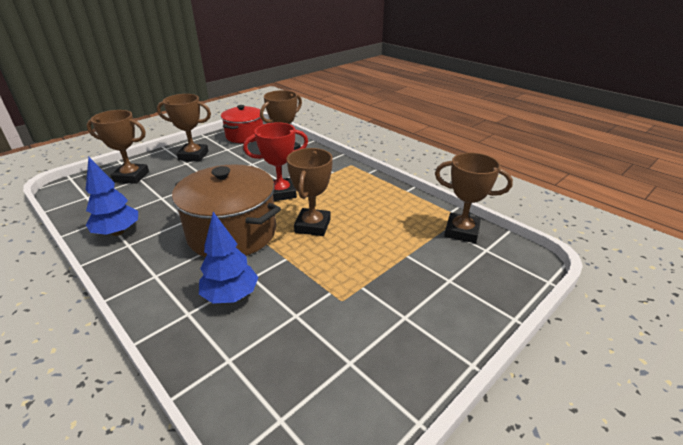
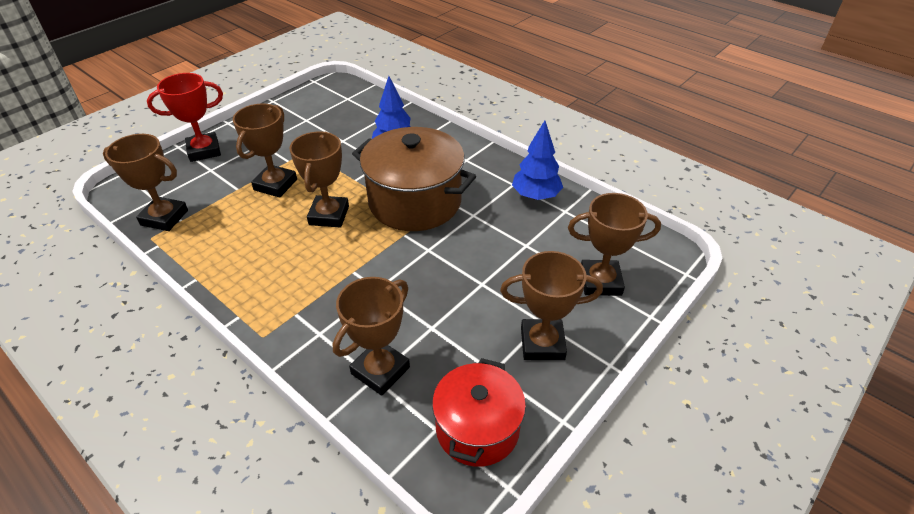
camera: 175 degrees right, 10 degrees up
(281, 193) = (372, 262): red trophy -> red trophy (204, 151)
(368, 257) = (275, 185): none -> brown trophy

